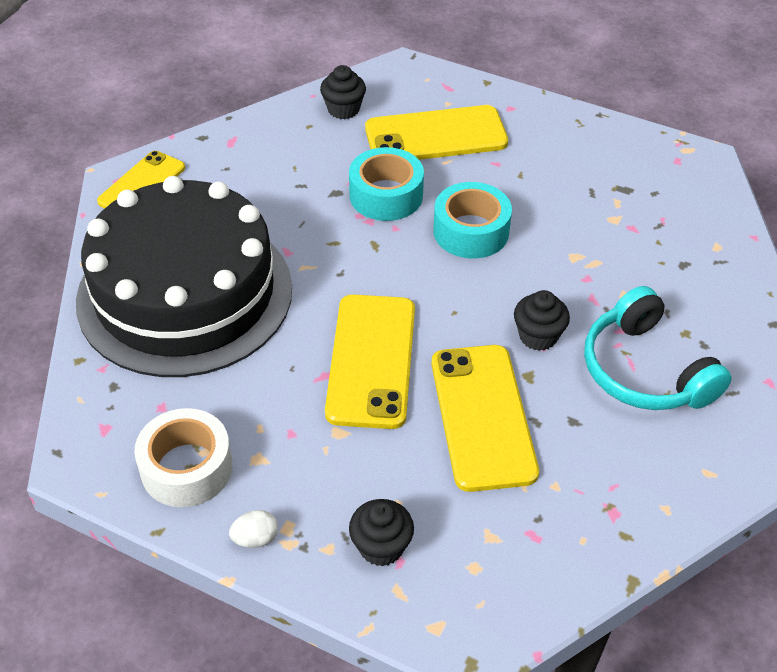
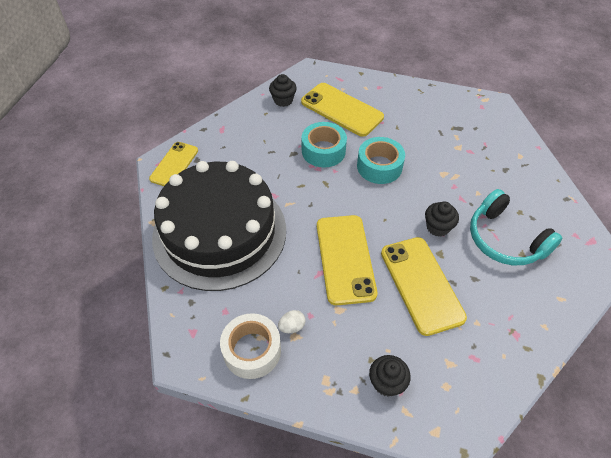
camera: 10 degrees left, 5 degrees up
(255, 539) = (308, 392): white egg -> white egg (292, 326)
(436, 136) = (341, 110): yellow phone -> yellow phone turned 60 degrees clockwise

